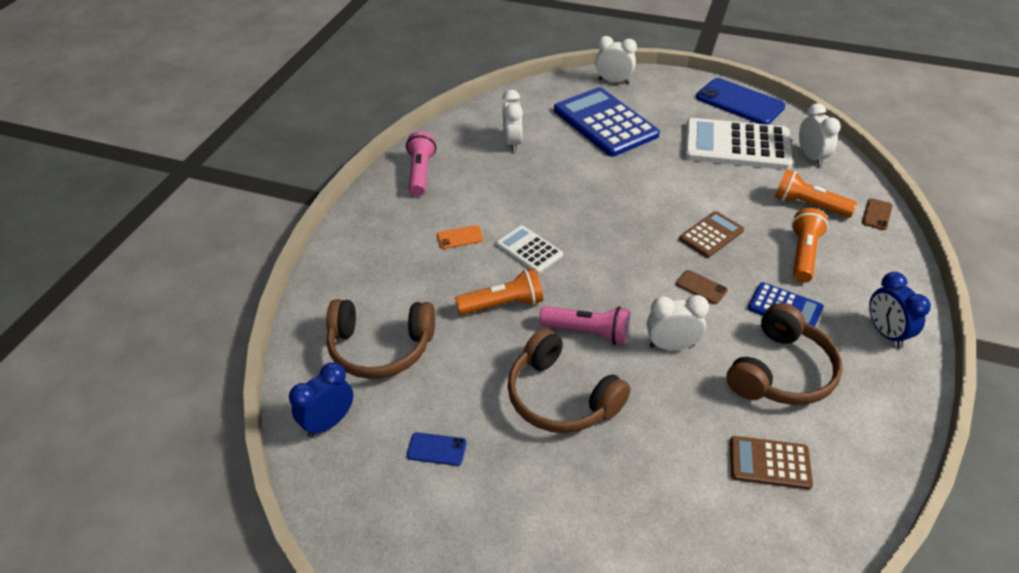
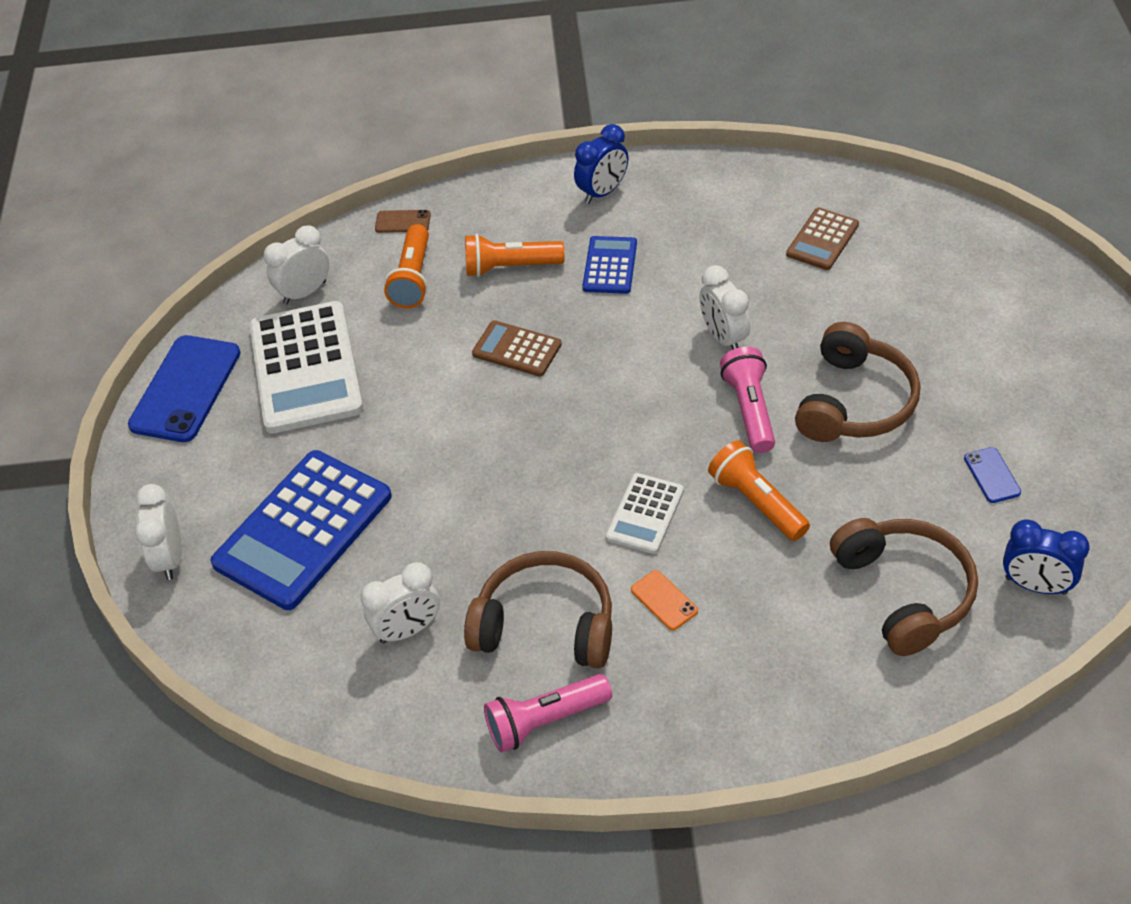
camera: 110 degrees left, 5 degrees up
(701, 287) = (616, 336): brown phone -> none
(769, 463) = (822, 240): brown calculator -> brown calculator turned 45 degrees clockwise
(780, 371) = (705, 253): brown headphones -> brown headphones (545, 625)

